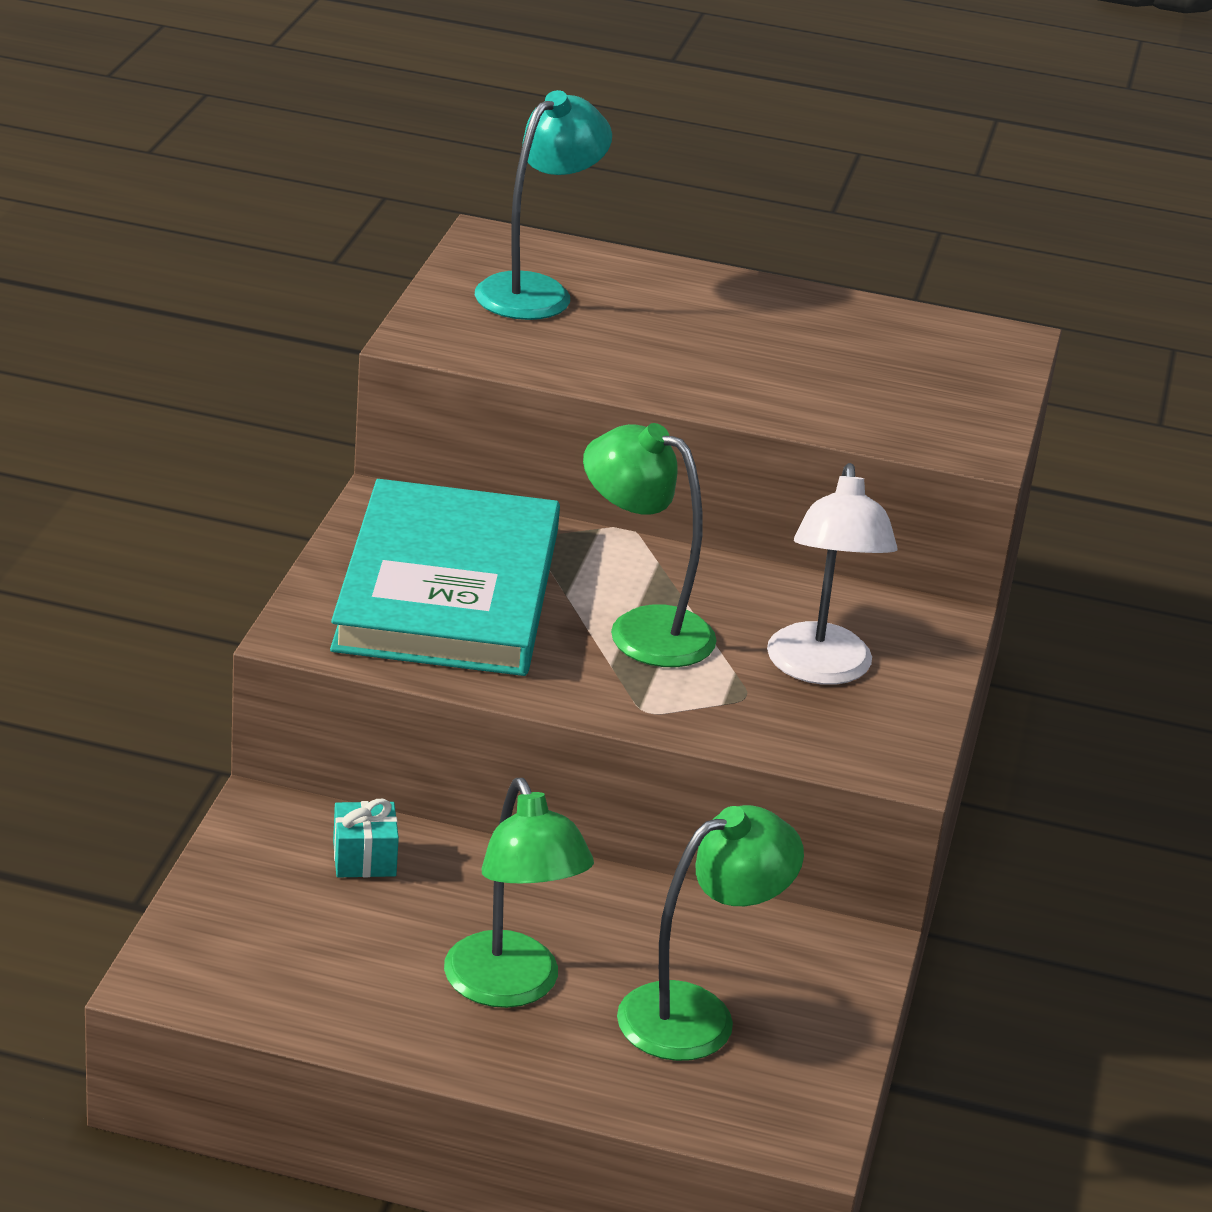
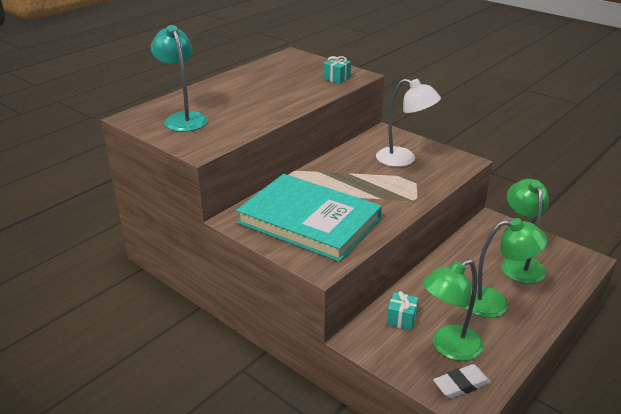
camera: 60 degrees left, 0 degrees up
(215, 966) = (461, 384): none -> white eraser
(642, 629) = (361, 186): green lamp -> green lamp (448, 347)
(925, 423) = (336, 78): none -> turquoise gift

